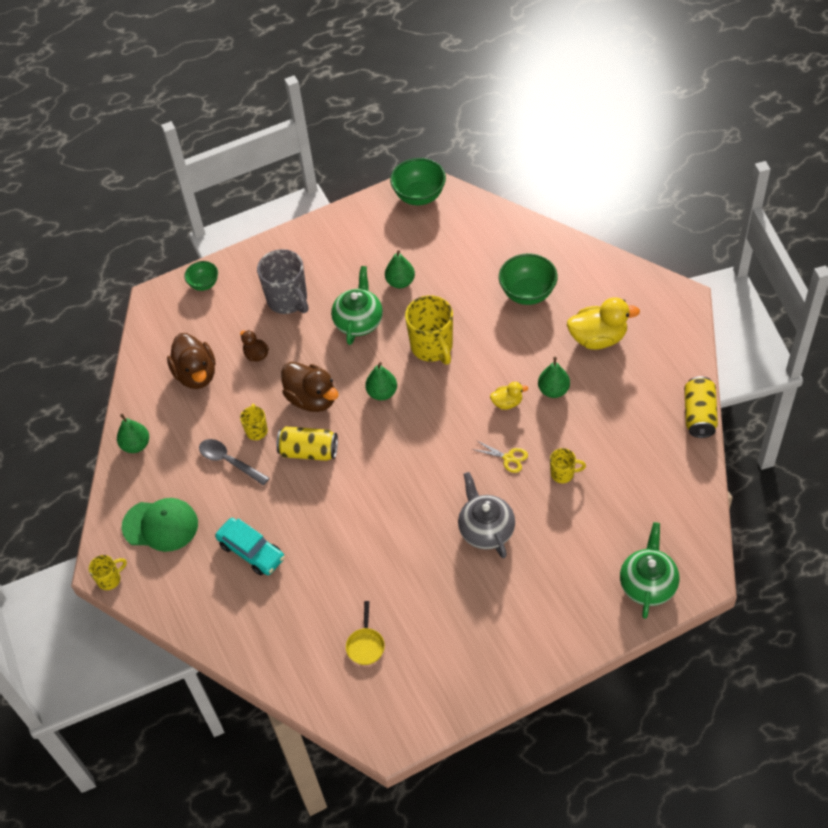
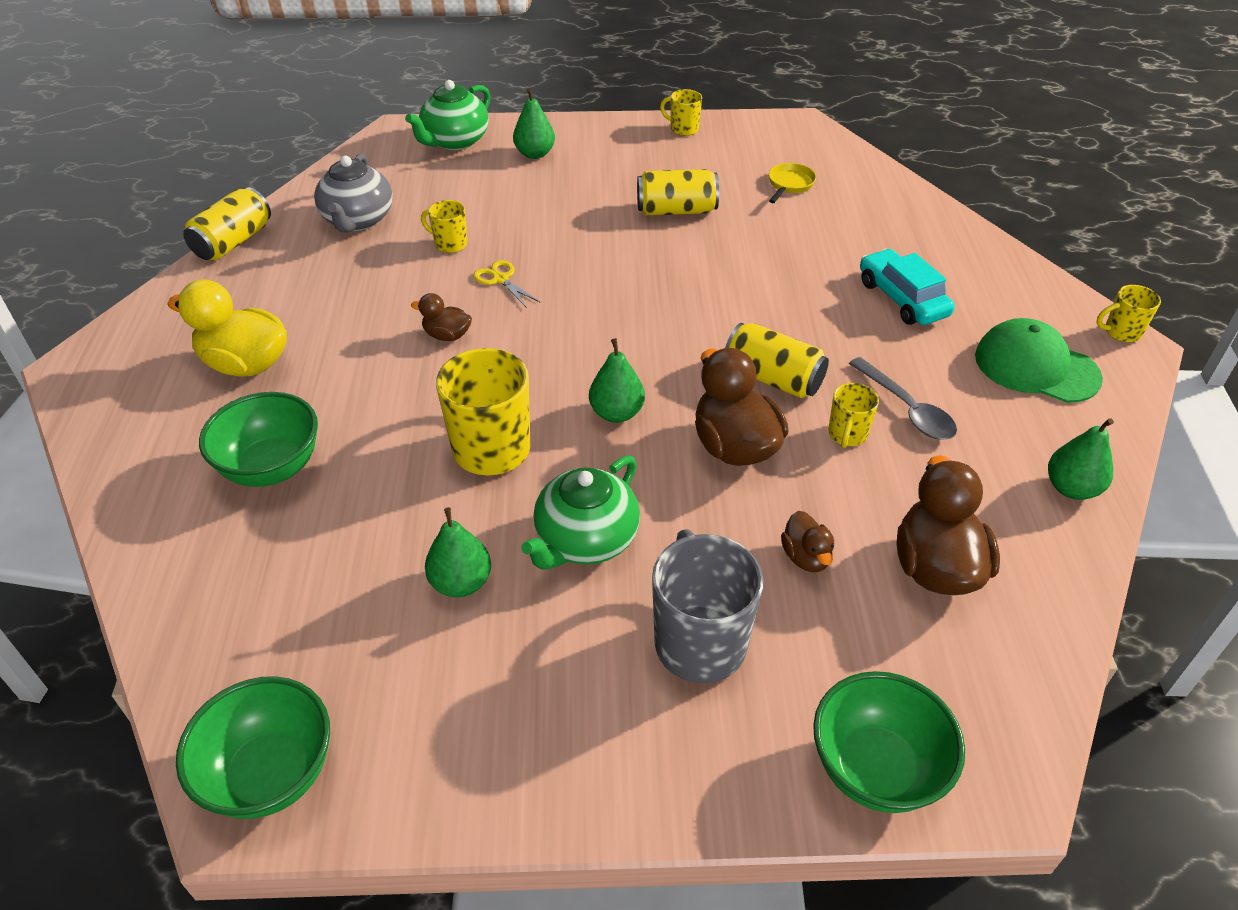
camera: 160 degrees left, 10 degrees down
(204, 284) = (875, 769): green bowl -> green bowl, size x1.68
(434, 576) = (676, 210): none -> yellow can
(481, 686) = (683, 129): none -> yellow mug
(486, 529) = (586, 227): grey teapot -> grey teapot (358, 220)
(507, 403) = (447, 335): yellow duck -> brown duck
(553, 390) = (373, 327): green pear -> green pear (535, 154)

